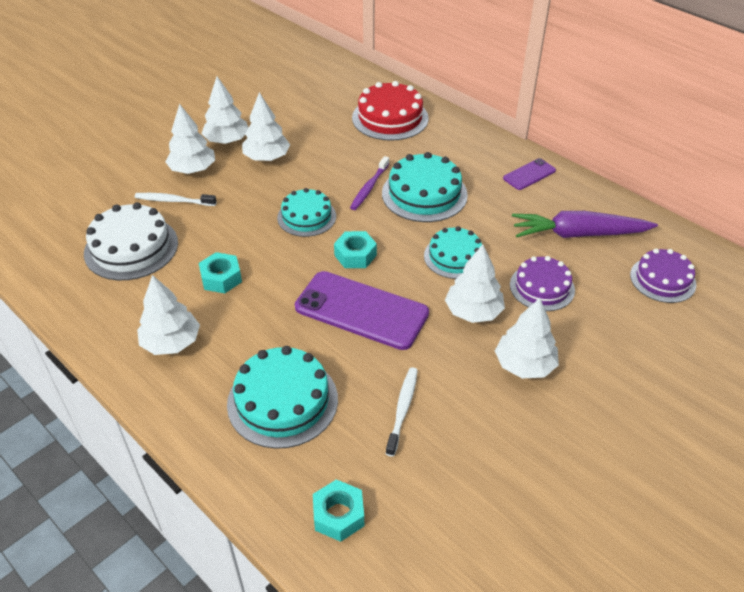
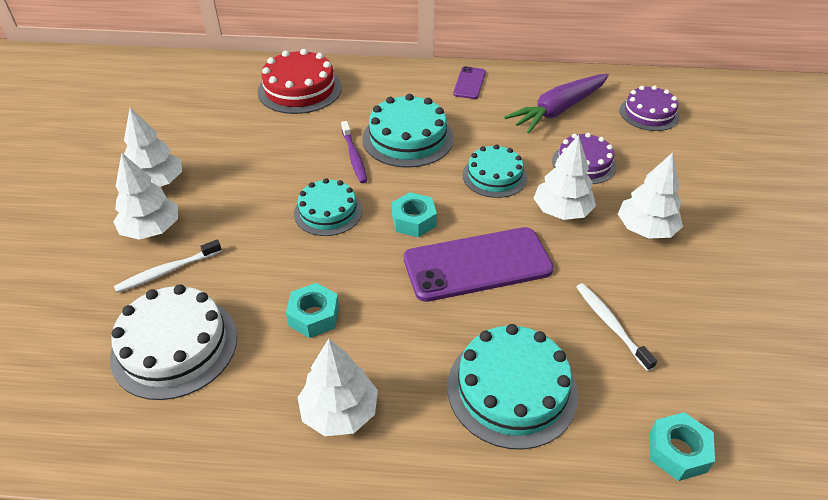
camera: 40 degrees left, 0 degrees up
(267, 157) = (221, 178): white tree -> none

